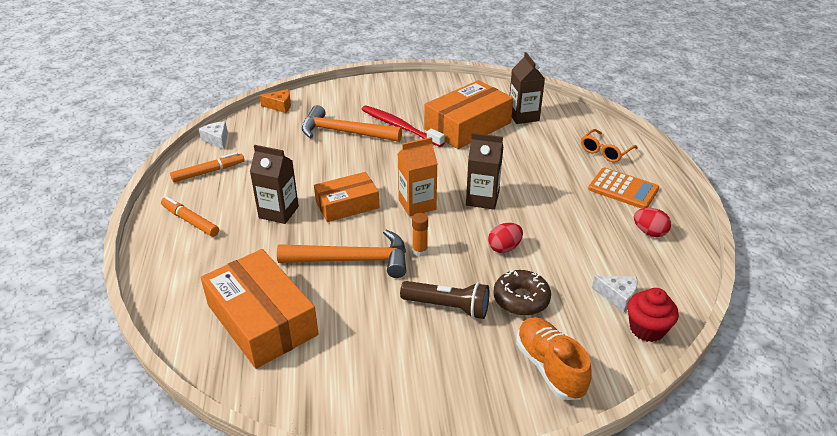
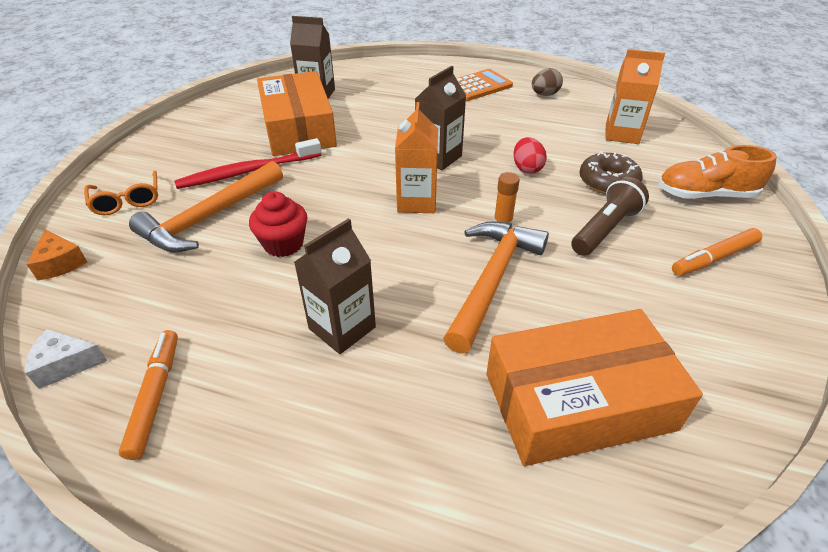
camera: 65 degrees left, 5 degrees up
(190, 221) = (282, 452): orange marker -> orange marker (714, 258)
(280, 106) = (60, 263): orange cheese -> orange cheese turned 120 degrees clockwise
(347, 205) = (375, 256): orange box -> none
(605, 151) = (416, 76): orange glasses -> orange glasses (127, 201)
(617, 297) = (621, 134): white cheese -> orange carton
(647, 329) = (665, 135): red cupcake -> red cupcake (283, 244)
(649, 232) = (544, 95): red egg -> brown egg

